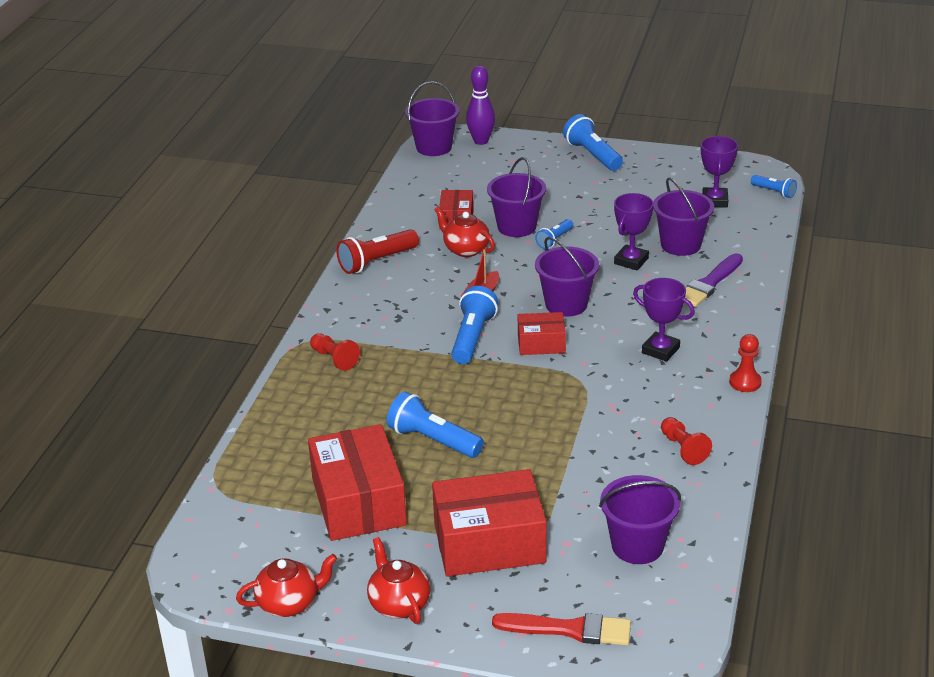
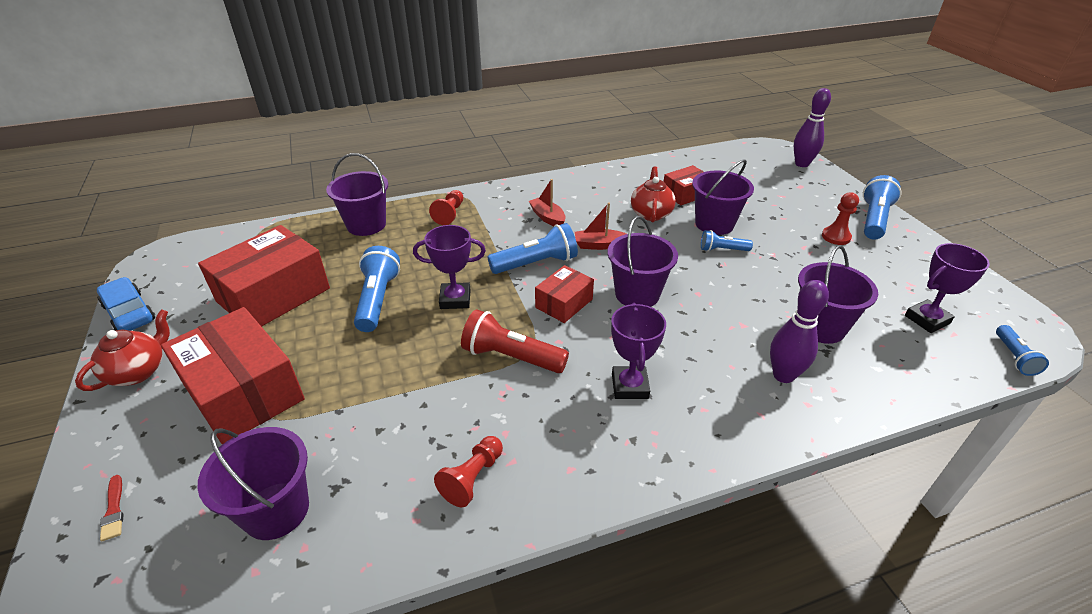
camera: 55 degrees right, 5 degrees up
(289, 603) = (129, 313): red teapot -> blue car
(376, 262) = (587, 184): red flashlight -> red flashlight (511, 357)
(408, 305) = (547, 217): none -> red boat
(434, 147) = (761, 150): purple bucket -> purple bucket (366, 225)
(541, 343) = (564, 303): red box -> red box turned 75 degrees clockwise
(569, 629) = (114, 510): red brush -> red brush, size x0.48
(631, 261) = (750, 305): purple trophy -> purple trophy (455, 299)
(709, 283) = (783, 375): purple brush -> purple bowling pin
(745, 382) = (638, 484): red pawn -> red pawn (836, 237)

